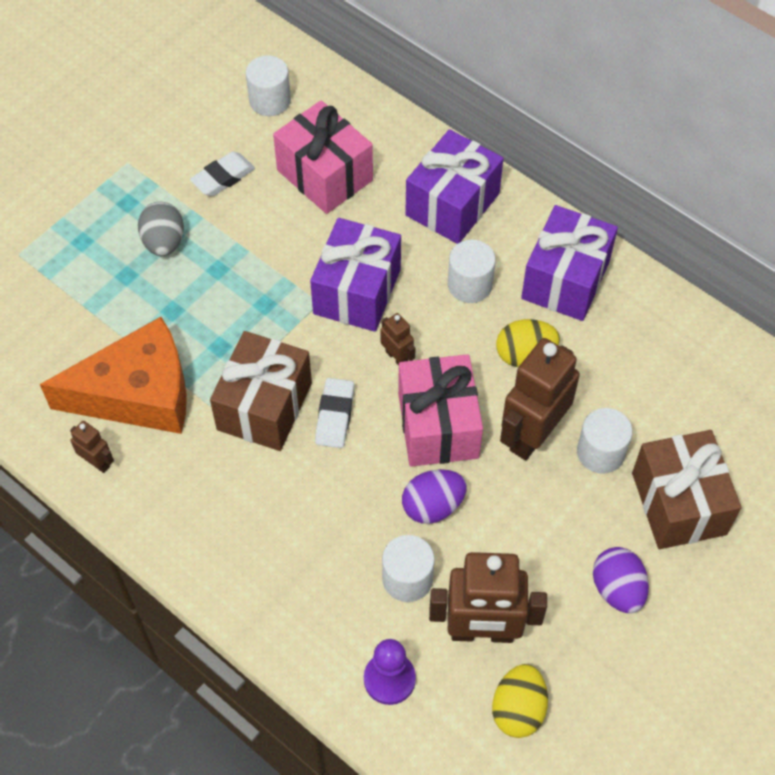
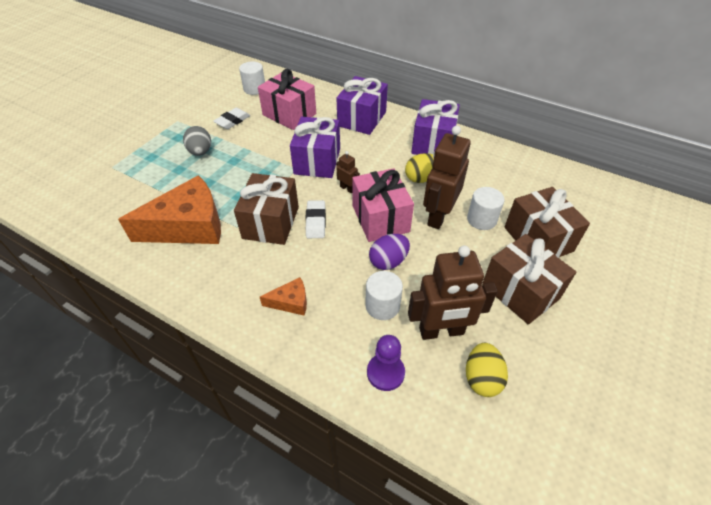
camera: 10 degrees left, 10 degrees down
(97, 462) = (163, 267): brown robot -> none
(276, 551) = (290, 302): none -> orange cheese
(470, 284) = (381, 151): white cylinder -> none
(617, 589) = (520, 291): purple egg -> brown gift

